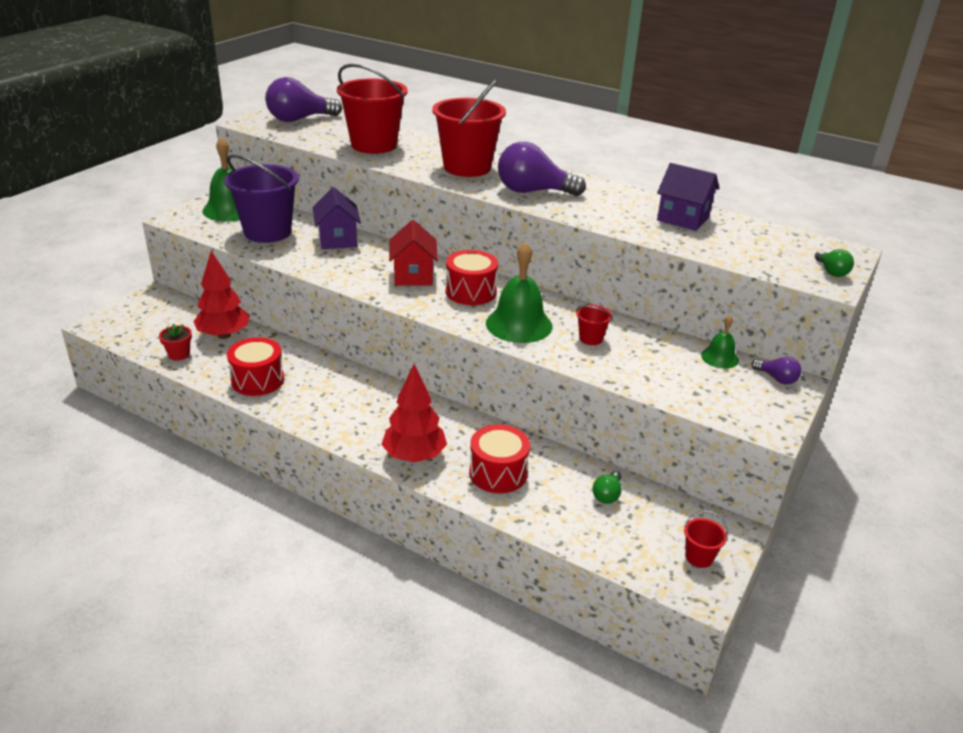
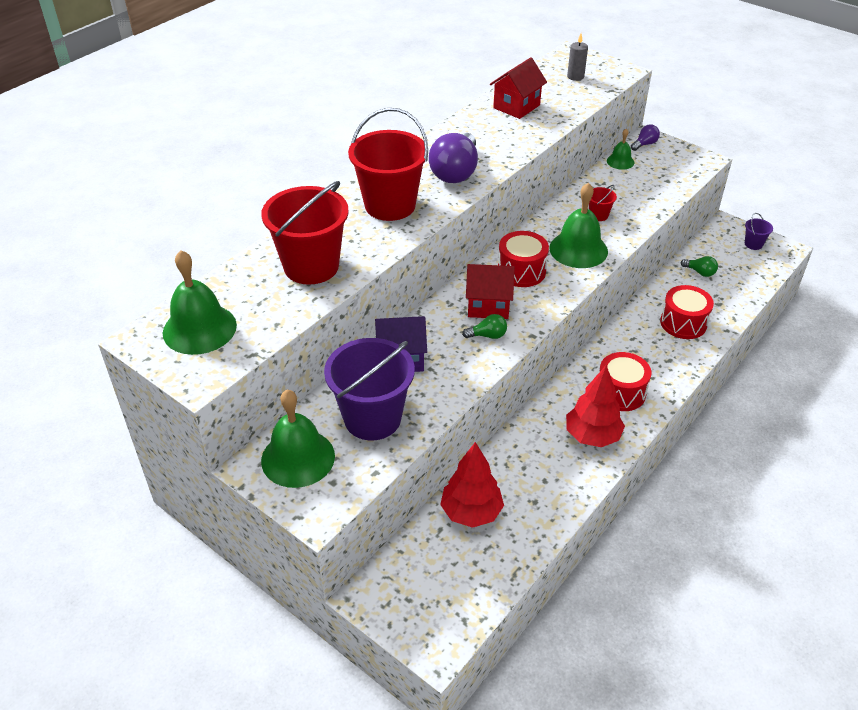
camera: 80 degrees left, 10 degrees up
(179, 354) = (510, 551): red flower pot -> none
(257, 380) = (560, 477): red drum -> red drum (620, 392)
(299, 119) = (199, 329): purple light bulb -> green bell
(414, 456) = (669, 368): red tree -> red tree (592, 436)
(683, 219) = (516, 106): purple house -> red house
(699, 557) = (753, 244): red bucket -> purple bucket
(784, 252) = (575, 76): none -> grey candle
(831, 272) = (604, 66): green light bulb -> green light bulb (487, 335)

